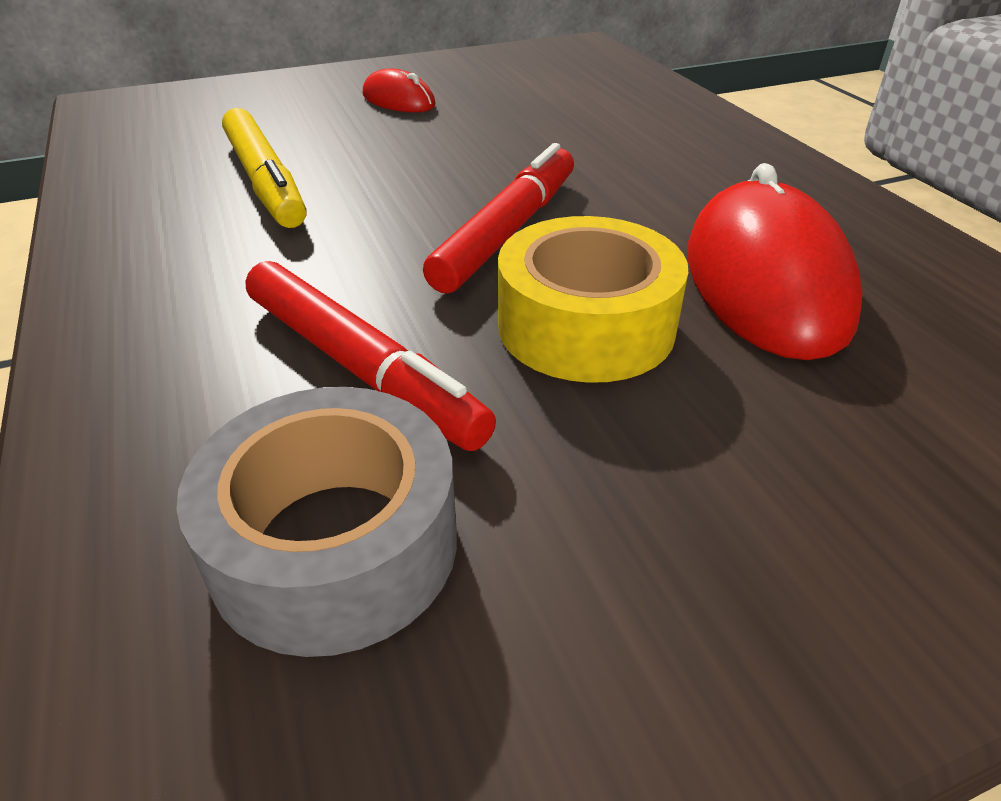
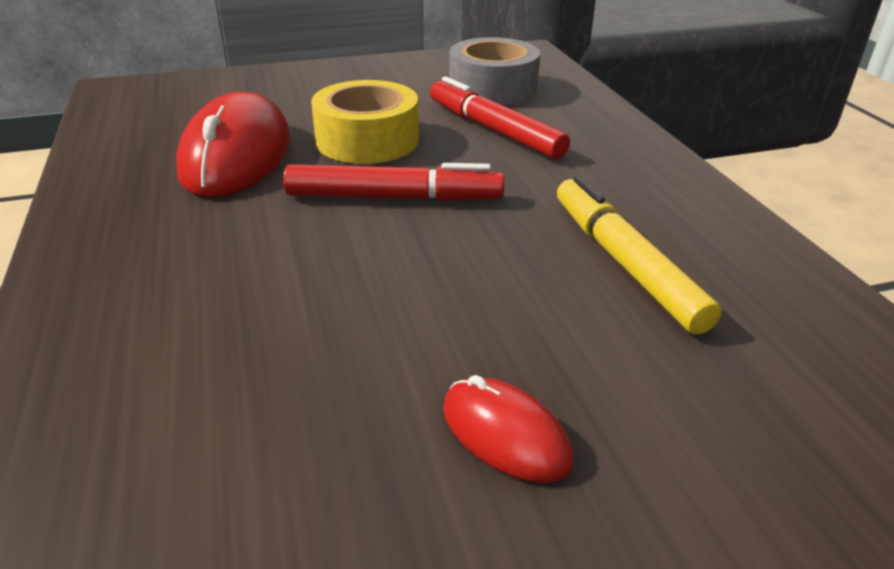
camera: 175 degrees left, 5 degrees down
(508, 231) = (394, 198): red marker -> red marker turned 120 degrees counterclockwise

